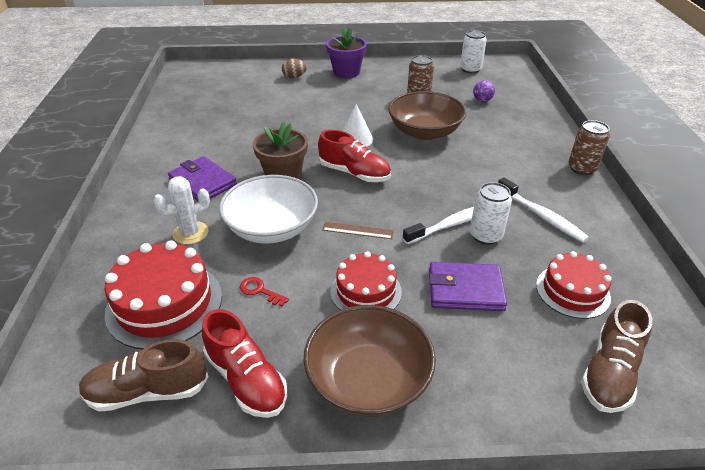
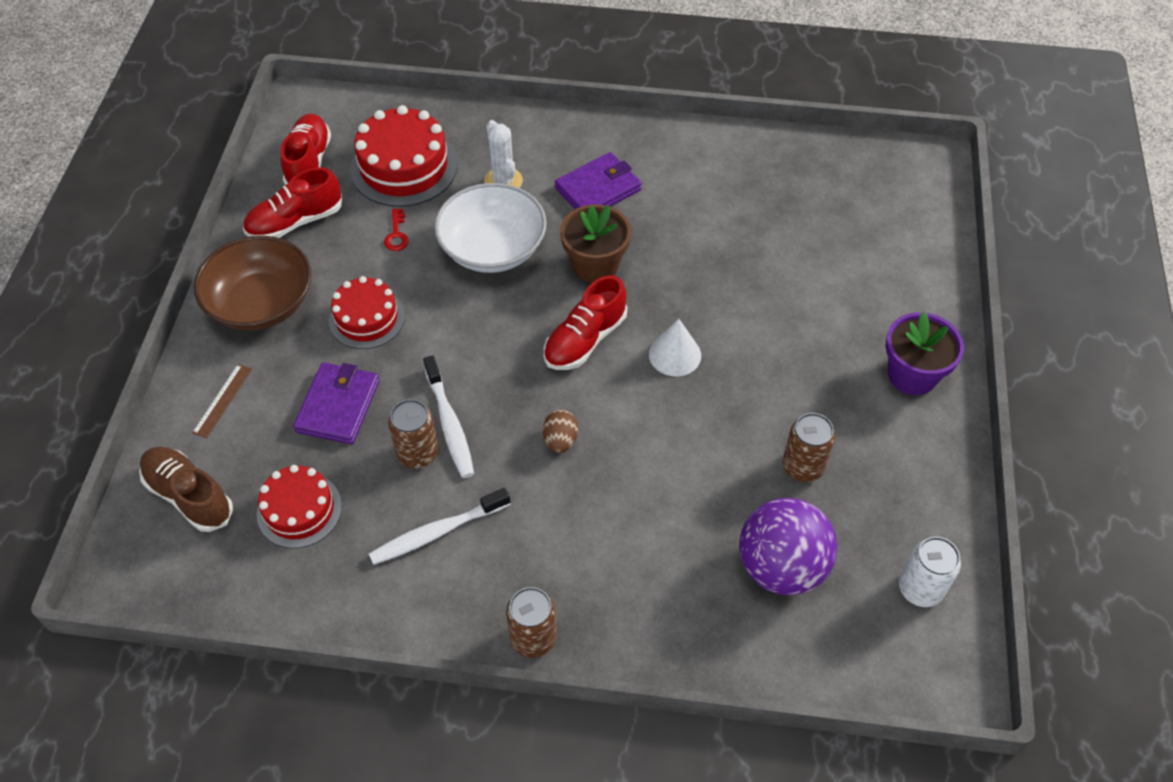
camera: 100 degrees right, 15 degrees up
(148, 391) = (309, 163): brown shoe -> red shoe
(260, 291) = (396, 234): red key -> red key turned 135 degrees clockwise
(294, 77) = (894, 298): brown egg -> brown egg (560, 440)
(358, 230) = (465, 326): brown ruler -> brown ruler (222, 400)
(424, 132) = (681, 447): brown bowl -> none
(482, 100) = (781, 567): purple ball -> purple ball, size x2.36
(485, 235) = (418, 453): white can -> brown can

